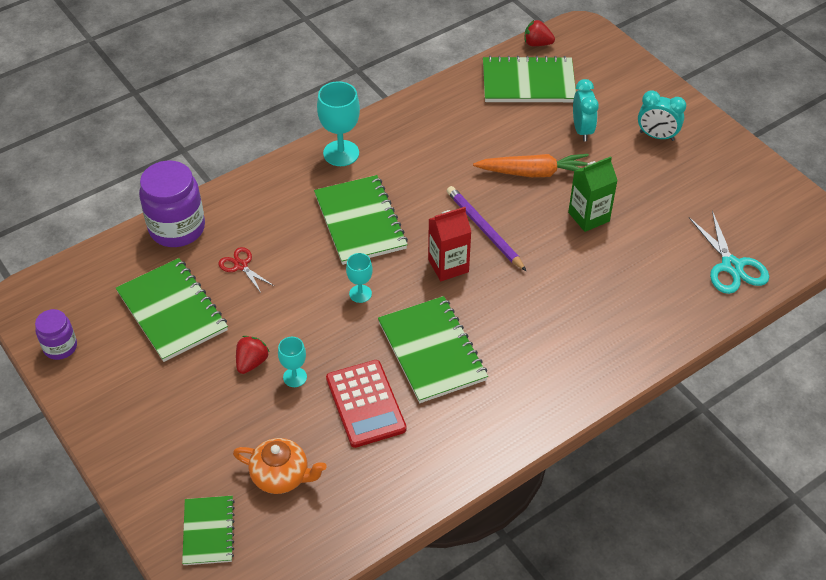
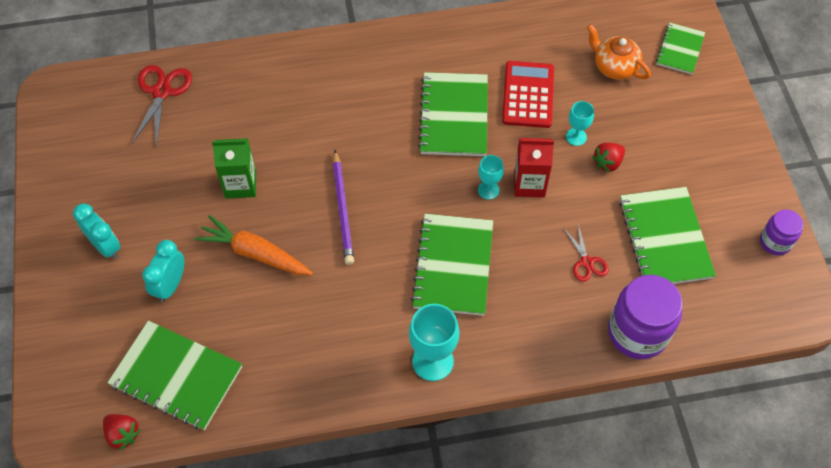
camera: 155 degrees left, 10 degrees up
(448, 266) = (397, 186): red carton -> red carton (529, 184)
(731, 266) = (162, 92): turquoise scissors -> red scissors

